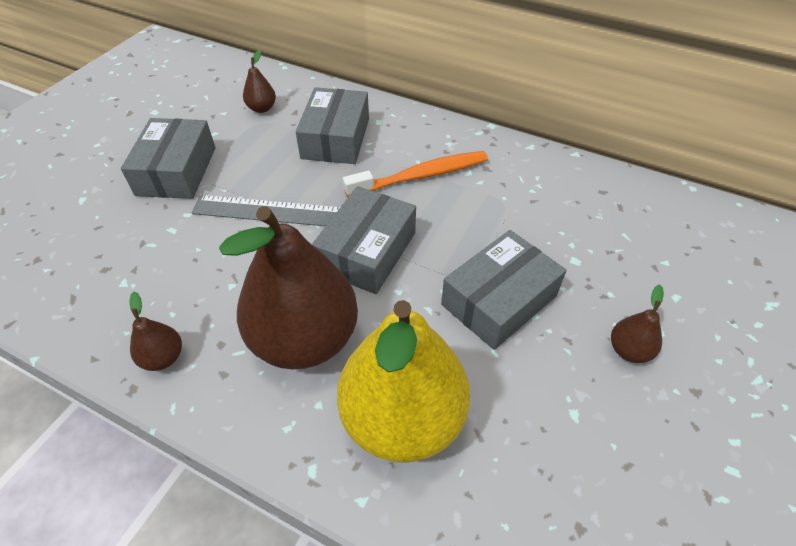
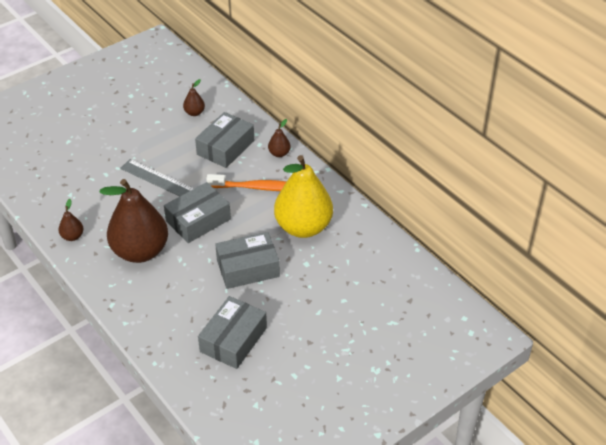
camera: 25 degrees right, 5 degrees down
(176, 171) = (124, 140): grey box -> grey box (233, 339)
(402, 418) = (163, 300): yellow pear -> yellow pear (303, 227)
(629, 350) = (293, 313): brown pear -> brown pear (279, 153)

